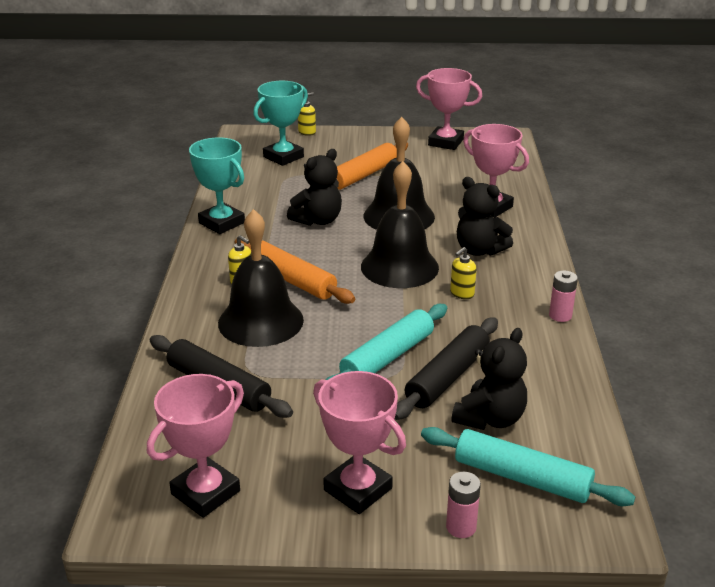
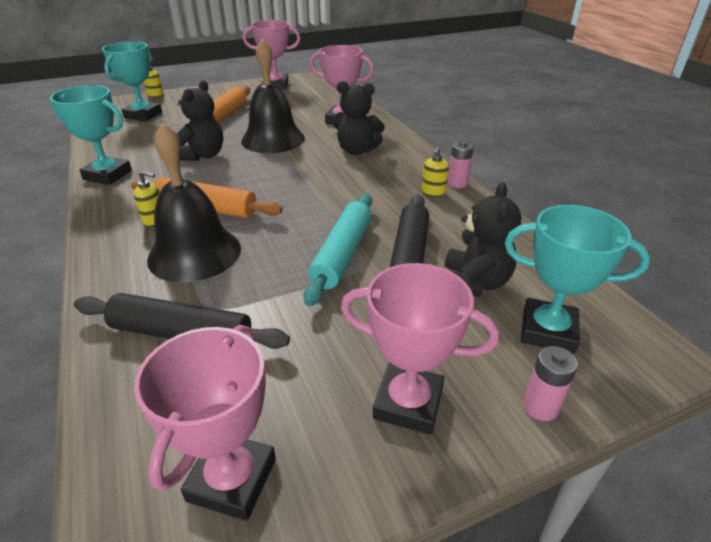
camera: 25 degrees left, 5 degrees up
(399, 267) = (300, 176): black bell -> none
(462, 294) = (367, 185): yellow soap dispenser -> yellow soap dispenser (433, 193)
(522, 477) = (548, 331): turquoise rolling pin -> turquoise trophy

